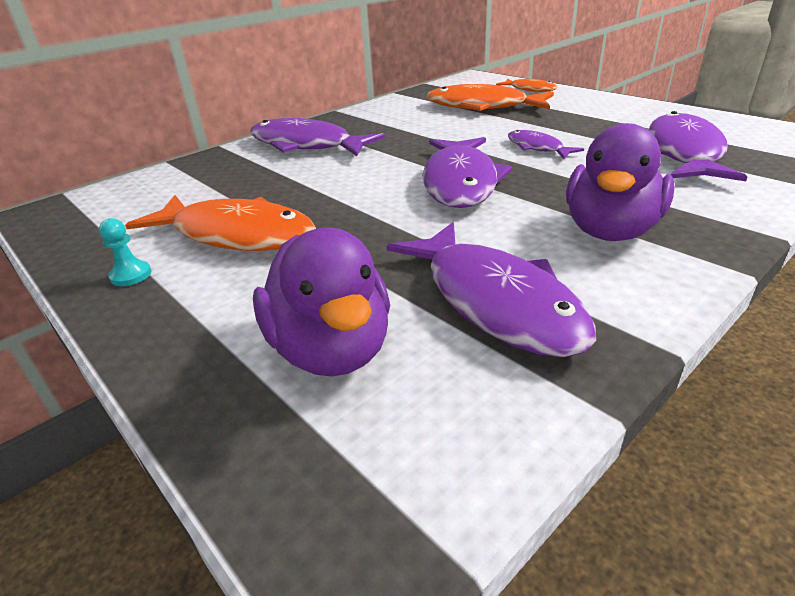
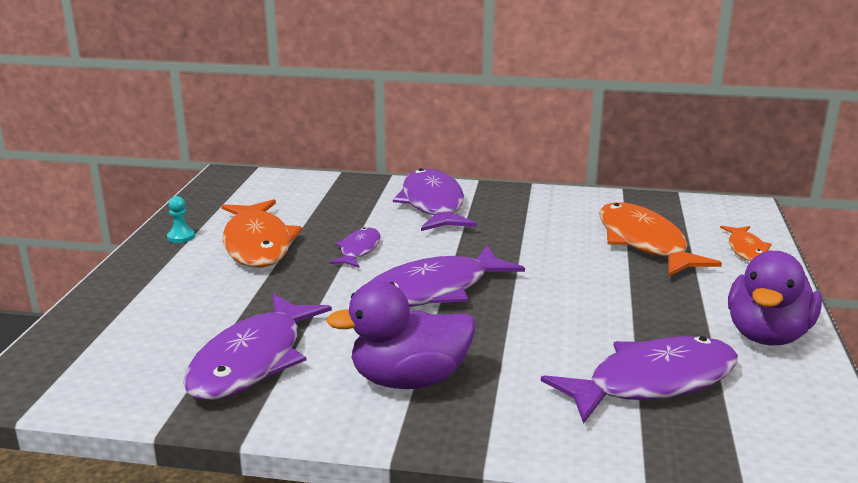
camera: 50 degrees right, 10 degrees down
(331, 349) = (156, 325): purple duck -> purple duck (767, 335)
(537, 148) = (561, 302): purple fish -> purple fish (358, 250)

